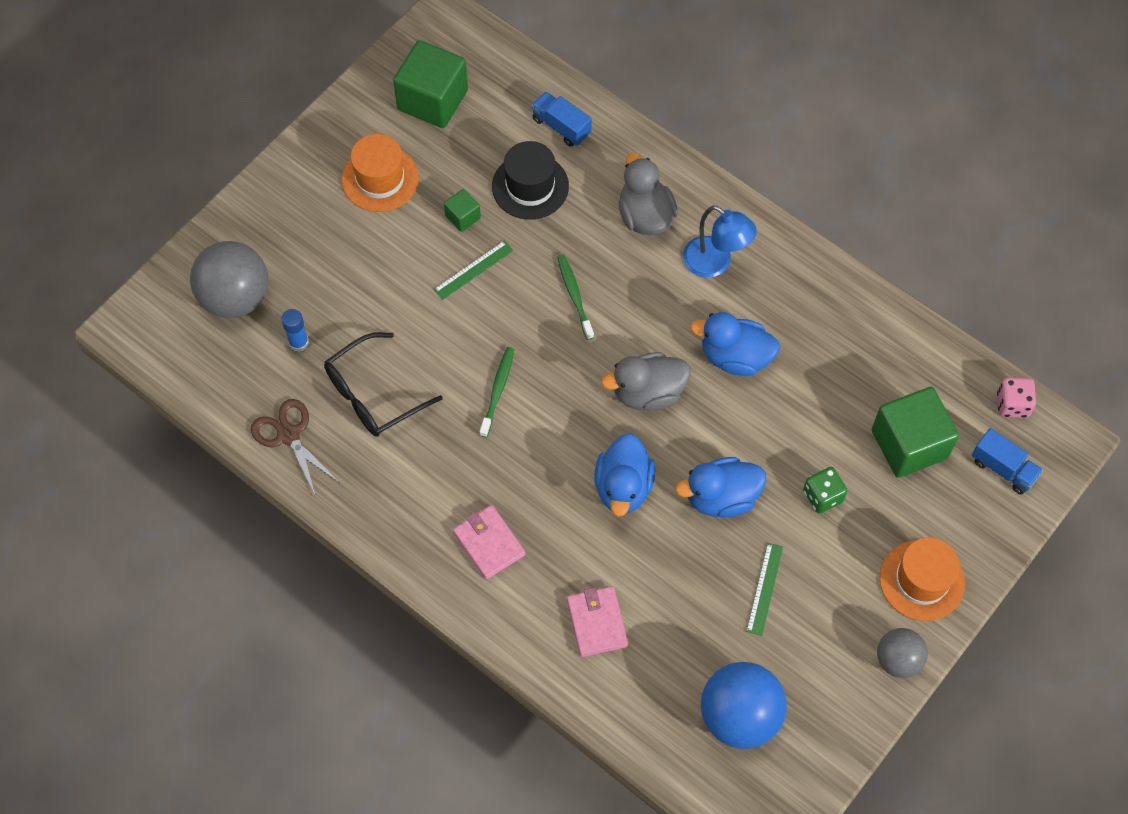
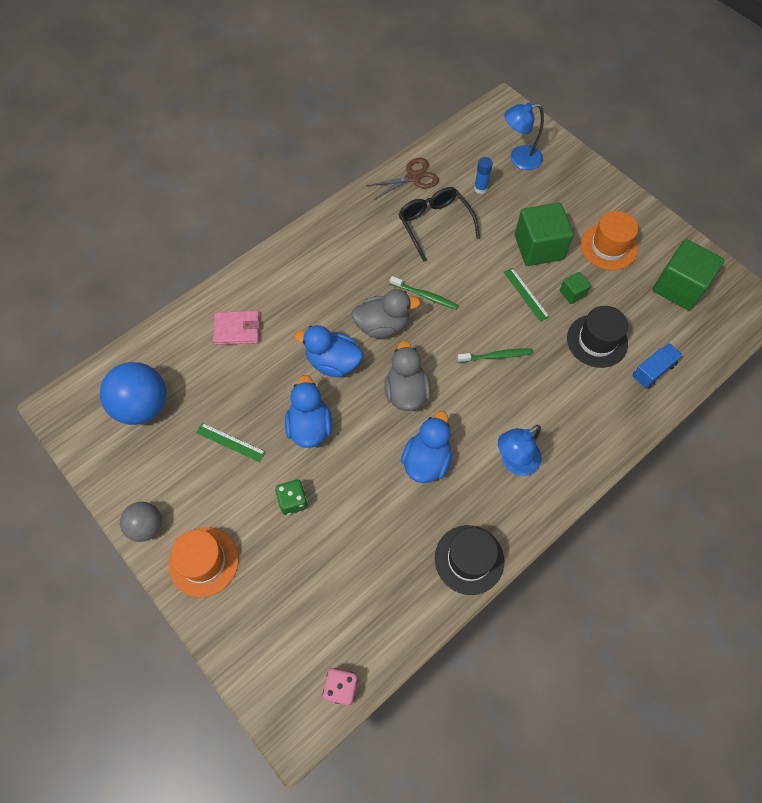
camera: 100 degrees right, 0 degrees up
(235, 297) = (519, 159): grey ball -> blue lamp
(489, 543) = (311, 275): pink wallet -> none
(645, 216) = (564, 418): grey duck -> grey duck (382, 325)
(842, 298) = (469, 559): none -> black hat
(909, 444) = (322, 582): green cube -> green cube (538, 247)
(1003, 468) = (282, 660): blue truck -> none

